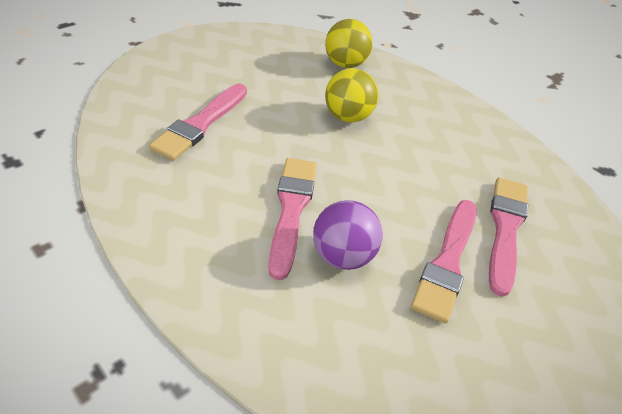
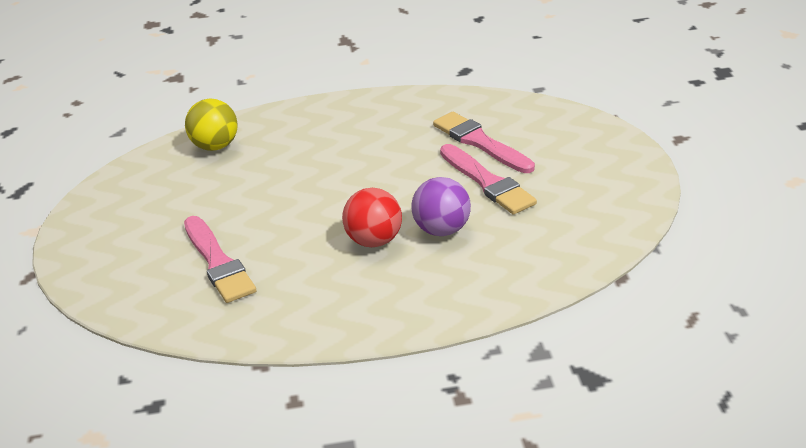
camera: 50 degrees left, 10 degrees down
(291, 210) = (374, 241): pink brush -> red ball
(347, 116) = (290, 172): yellow ball -> none

